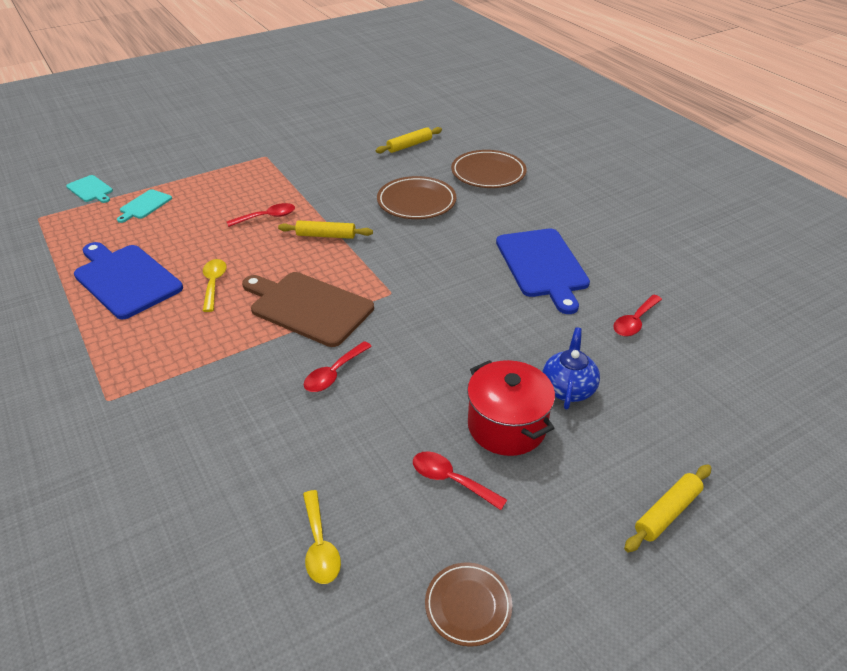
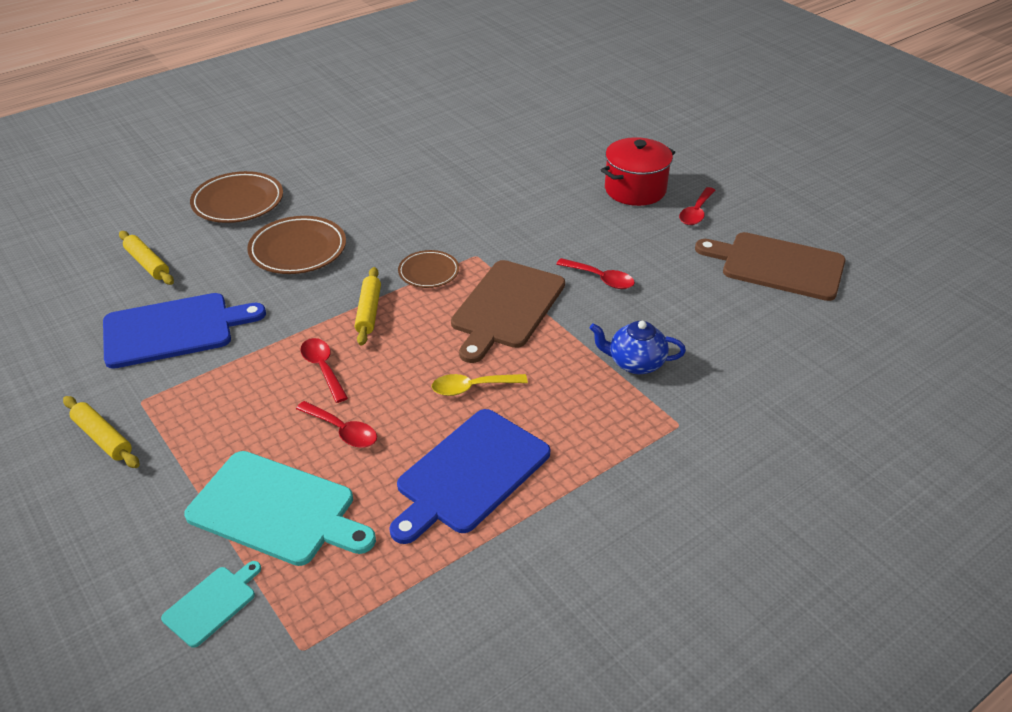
camera: 95 degrees left, 0 degrees up
(144, 205) = (277, 510): turquoise cutting board -> turquoise cutting board, size x1.99
(320, 545) = (777, 265): yellow spoon -> brown cutting board
(468, 605) = (790, 203): brown plate -> brown plate (428, 272)
(542, 266) = (424, 171): blue cutting board -> blue cutting board (174, 330)
(568, 388) = (587, 163): blue teapot -> blue teapot (635, 363)
(635, 321) = (501, 131): red spoon -> red spoon (342, 430)
(667, 512) = (689, 133): yellow rolling pin -> yellow rolling pin (103, 438)

